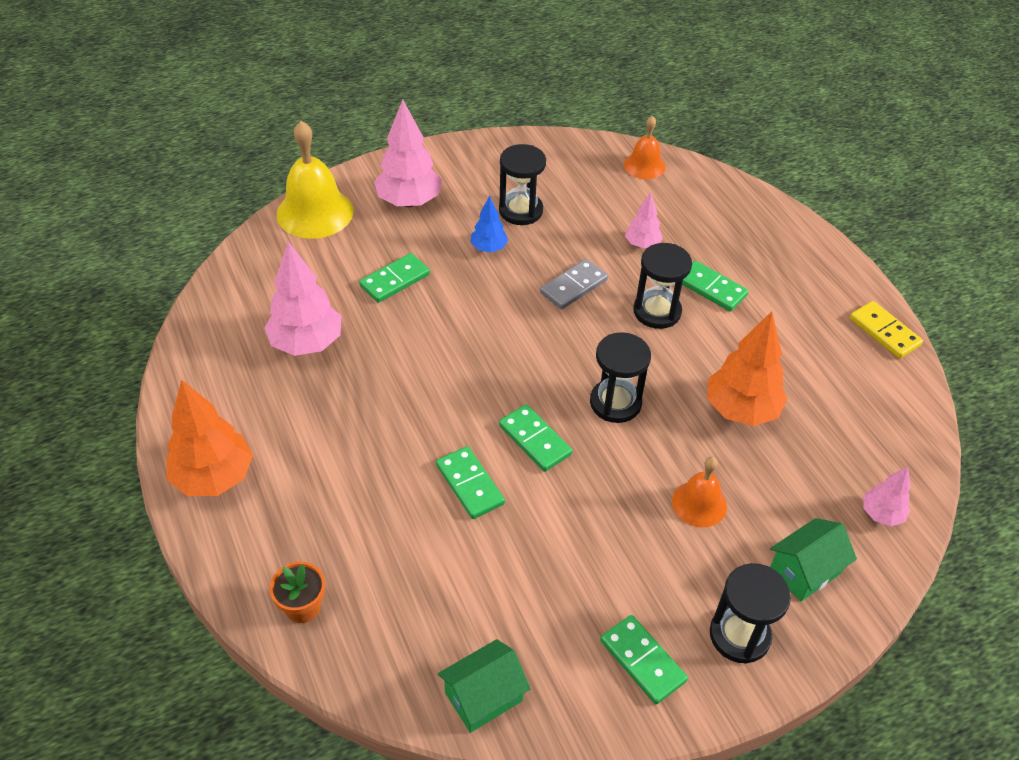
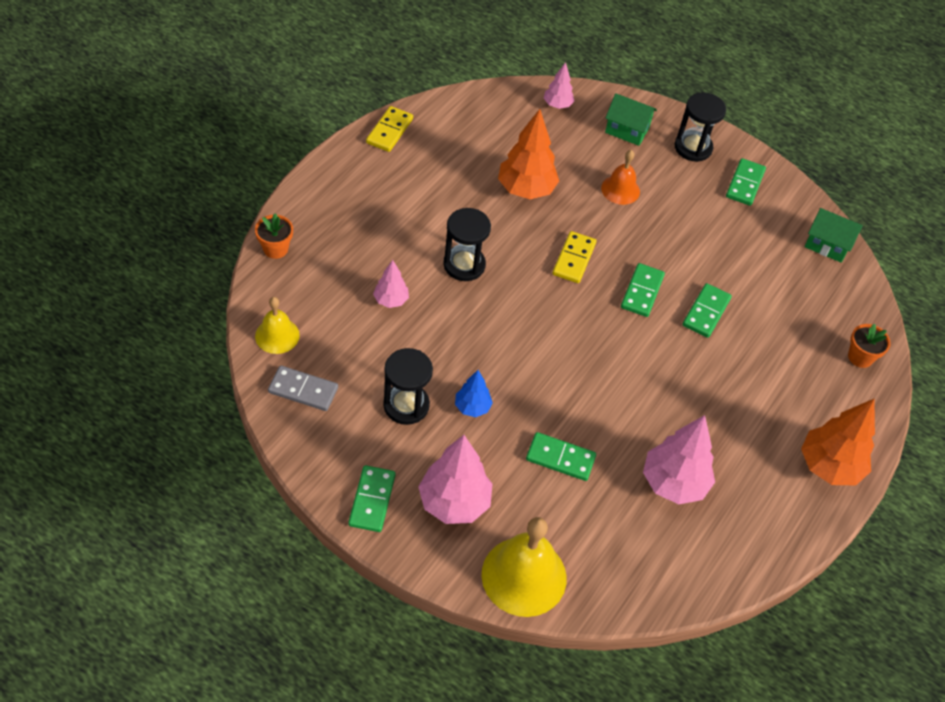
camera: 125 degrees left, 5 degrees up
(573, 286) = (475, 328): grey domino -> grey domino (303, 390)
(615, 403) = (573, 259): black hourglass -> yellow domino
(644, 165) = (277, 335): orange bell -> yellow bell
(711, 288) = (413, 239): green domino -> green domino (372, 500)
(746, 195) = (275, 249): none -> orange flower pot

